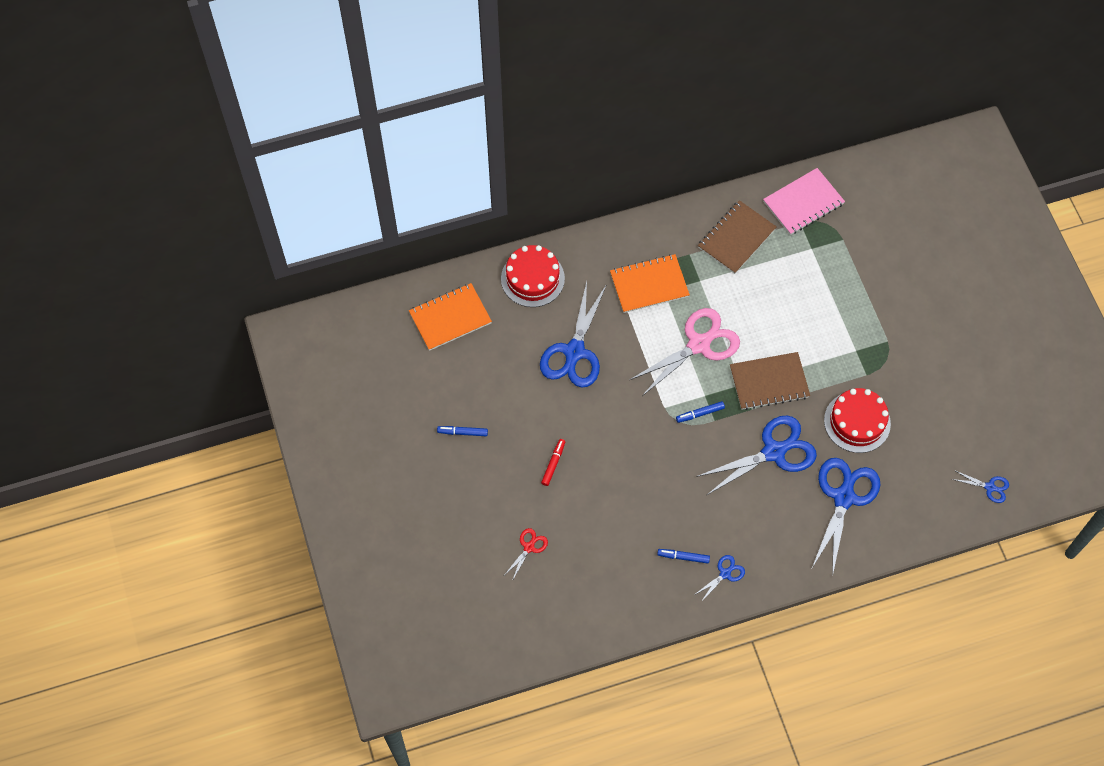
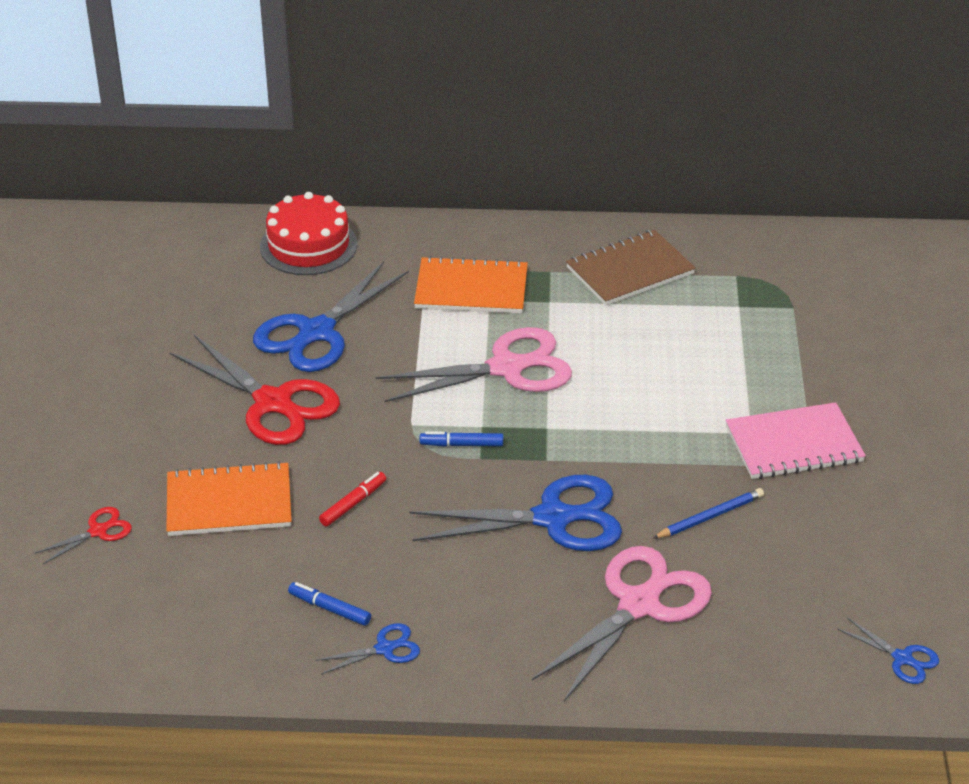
camera: 20 degrees right, 25 degrees down
(450, 318) = (166, 258): orange notebook -> orange notebook (229, 503)
(462, 432) = (96, 378): blue marker -> none
(553, 464) = (202, 445): red marker -> red marker (353, 503)
(577, 417) = (273, 403): none -> red scissors
(769, 382) = (591, 435): brown notebook -> none
(803, 203) = (751, 257): pink notebook -> pink notebook (794, 444)
(844, 497) = (639, 605): blue scissors -> pink scissors
(857, 422) = (710, 517): red cake -> blue pencil

